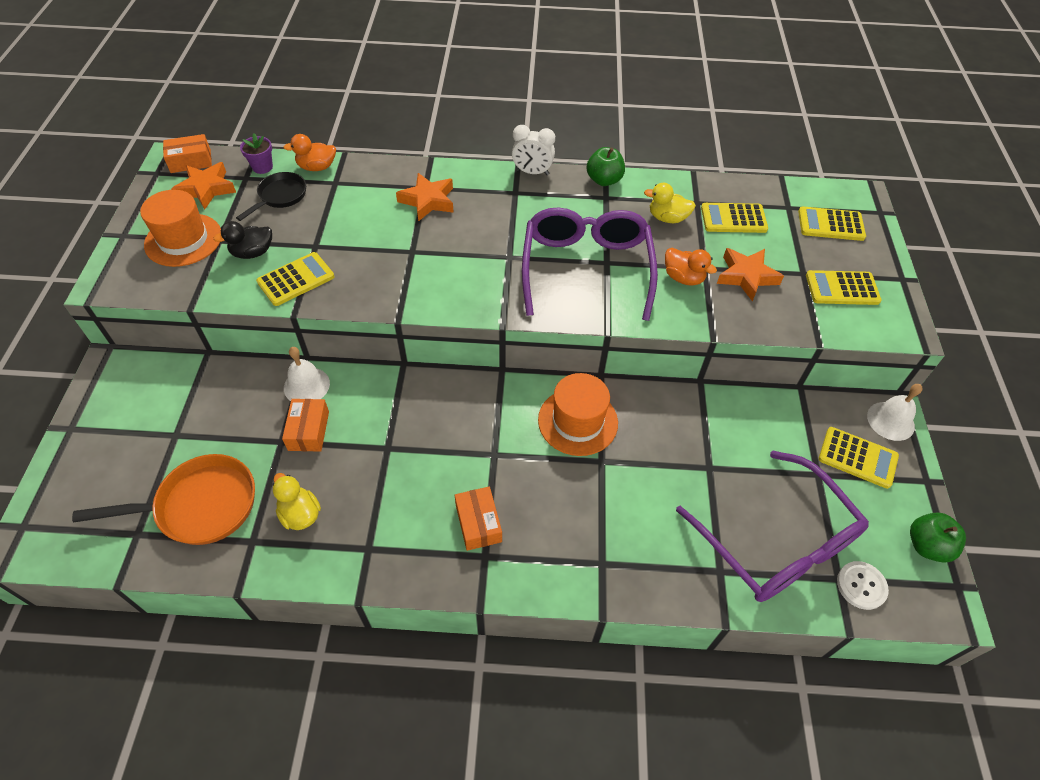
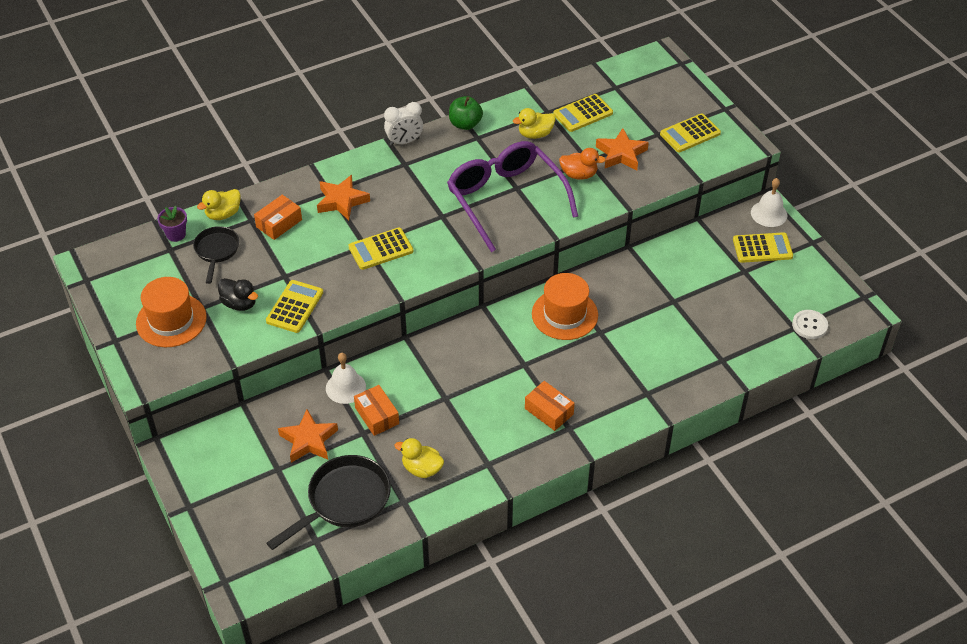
camera: 30 degrees left, 5 degrees down
(191, 161) = (106, 257): orange box -> orange box (279, 223)
(200, 506) = (344, 501): orange pan -> black pan
(206, 189) = (146, 273): orange star -> orange star (308, 440)
(252, 253) = (239, 303): black duck -> black duck turned 90 degrees counterclockwise
(317, 167) = (223, 214): orange duck -> yellow duck
(776, 540) = (744, 325): purple glasses -> none
(830, 224) = (653, 88): yellow calculator -> yellow calculator (381, 249)
(927, 546) = (834, 282): green apple -> none

